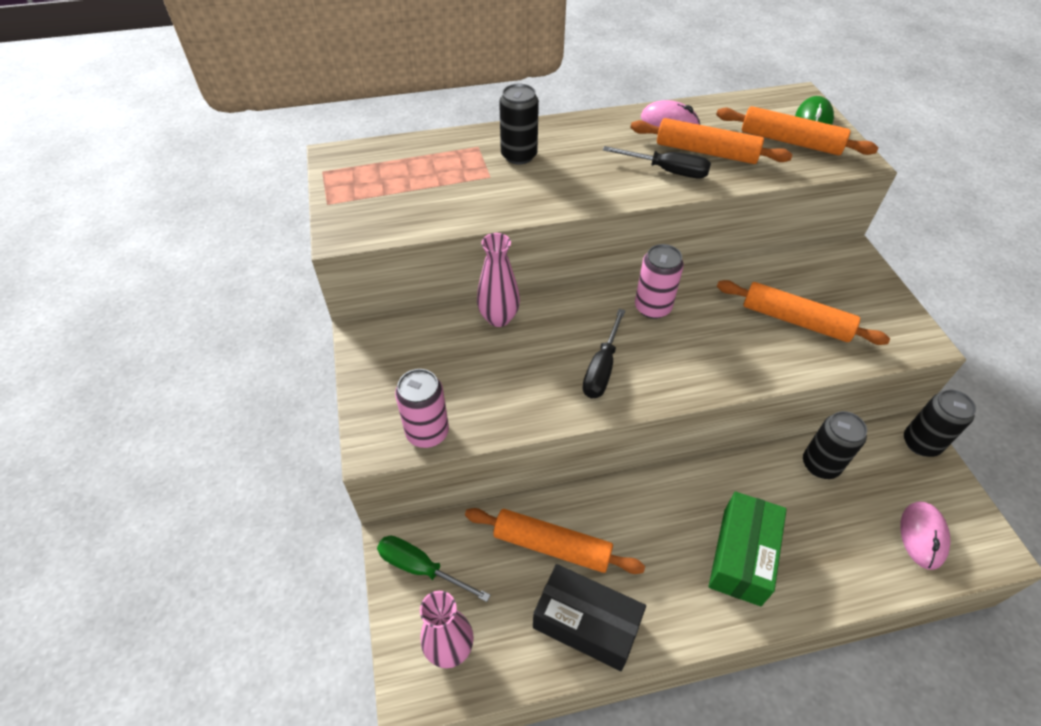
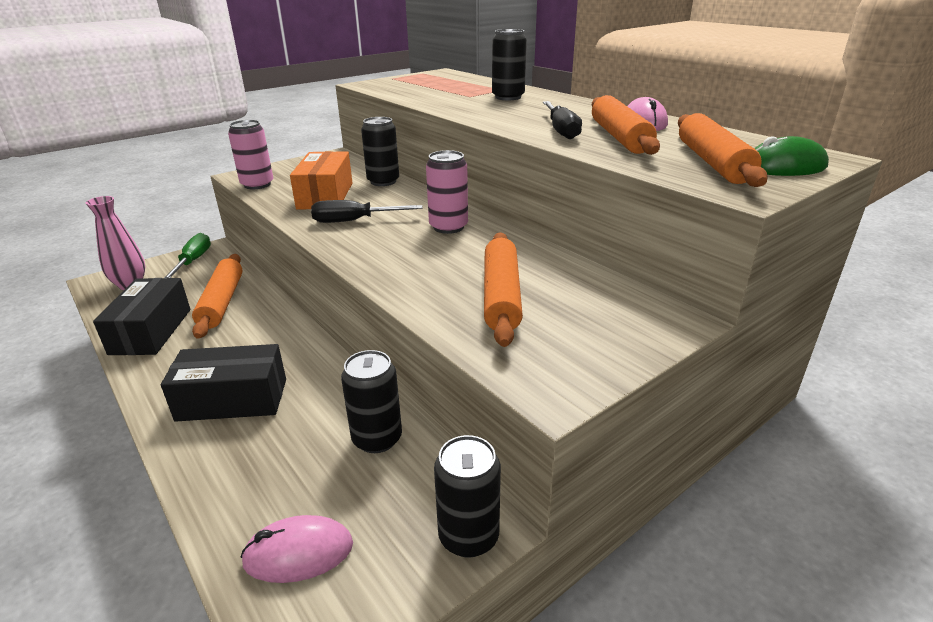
camera: 65 degrees right, 20 degrees down
(499, 318) = (383, 181): pink vase -> black can
(512, 375) = (325, 196): none -> orange box
(742, 556) = (232, 400): green box -> black box

